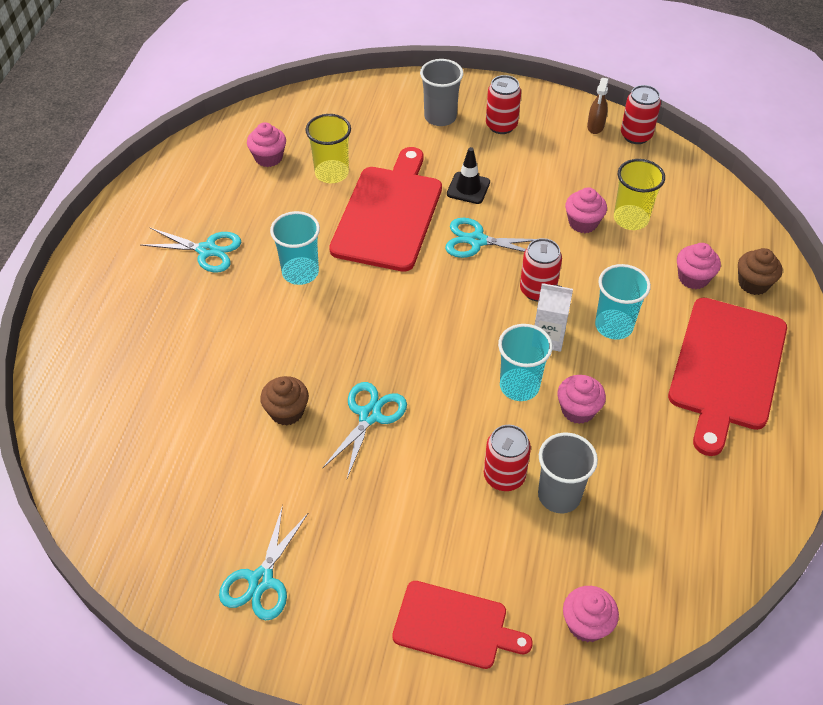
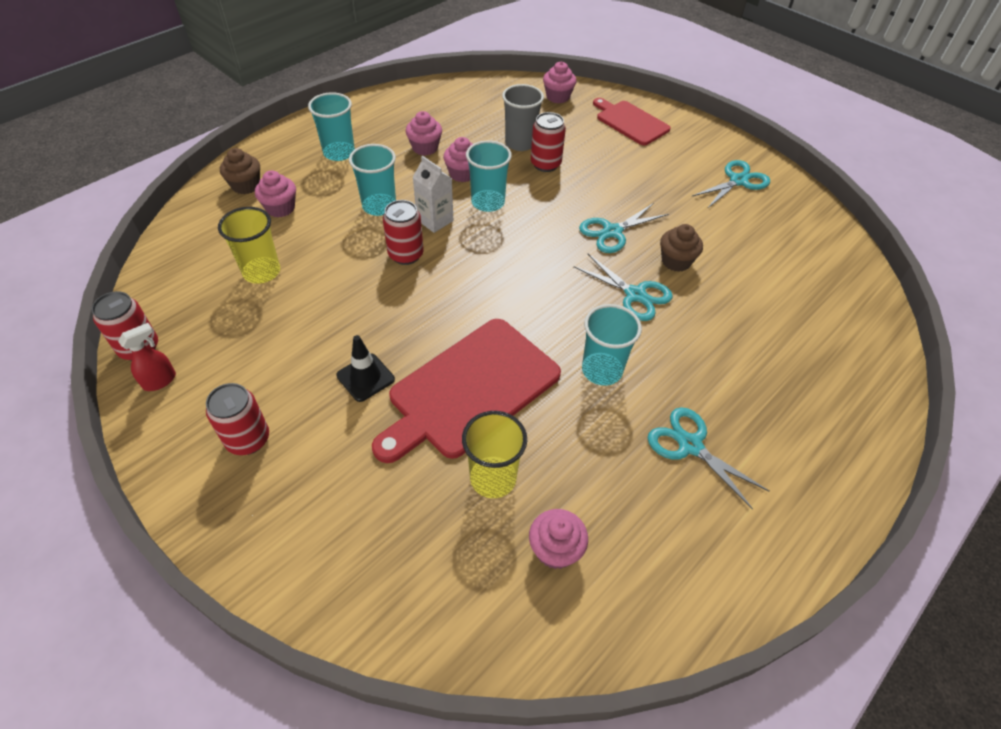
camera: 150 degrees left, 0 degrees up
(440, 117) = (299, 494): grey cup -> none
(477, 240) = (412, 319): turquoise scissors -> turquoise scissors (635, 295)
(583, 223) = (304, 289): pink cupcake -> pink cupcake (425, 148)
(595, 127) = (160, 381): brown spray bottle -> red spray bottle
(726, 368) = (339, 153): red cutting board -> turquoise cup

